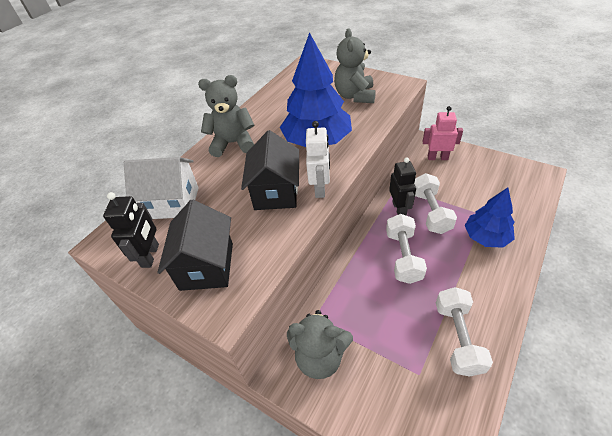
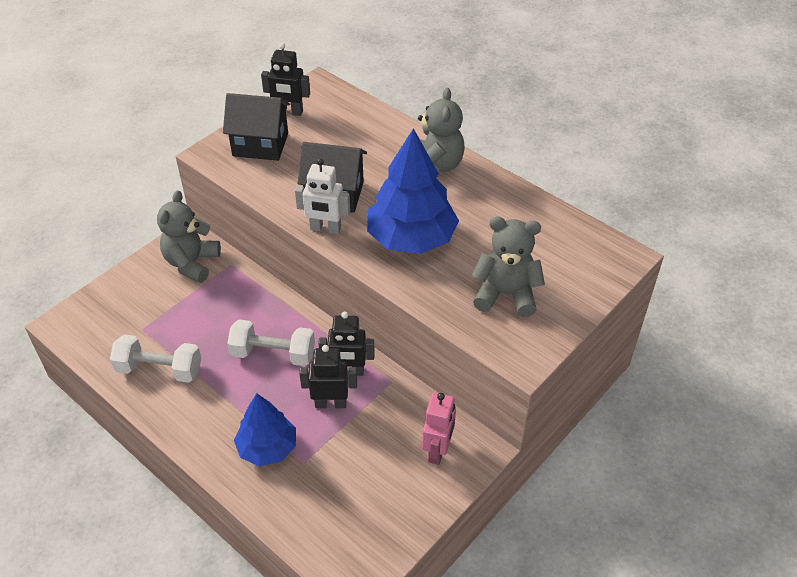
camera: 95 degrees right, 0 degrees up
(173, 203) = (351, 122): white house -> none
(430, 212) = (330, 403): white dumbbell -> black robot

